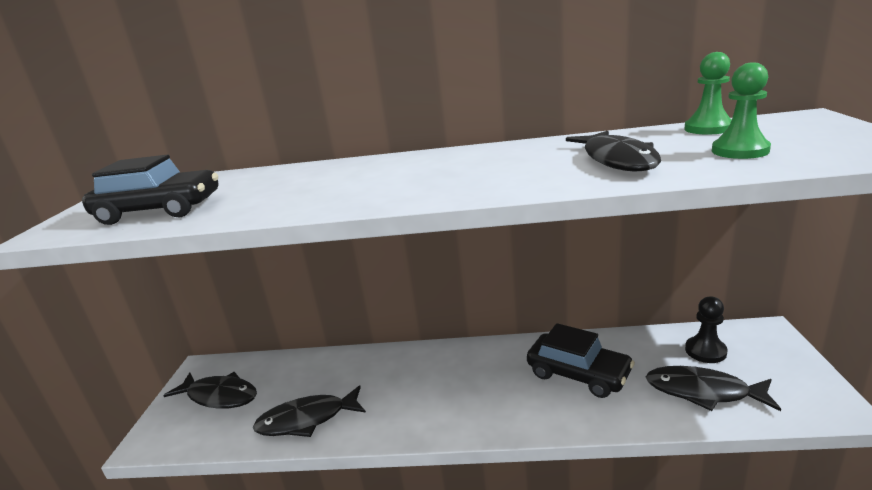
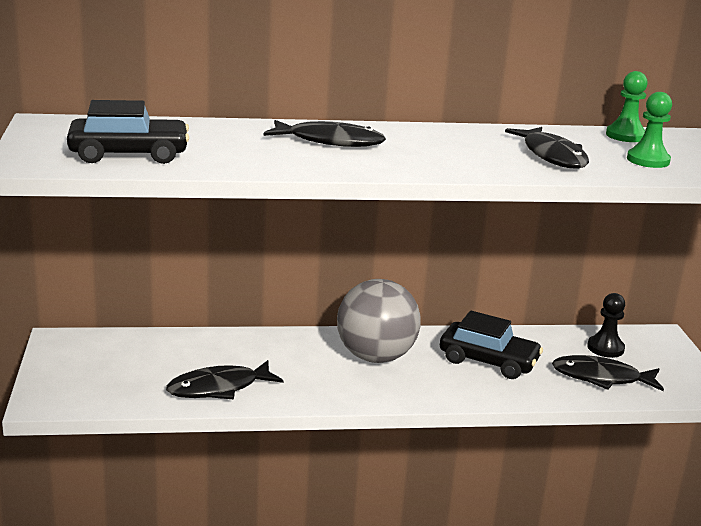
camera: 15 degrees left, 0 degrees up
(219, 396) = (103, 366): black fish -> black fish (330, 141)
(465, 374) = (375, 357): none -> grey ball

